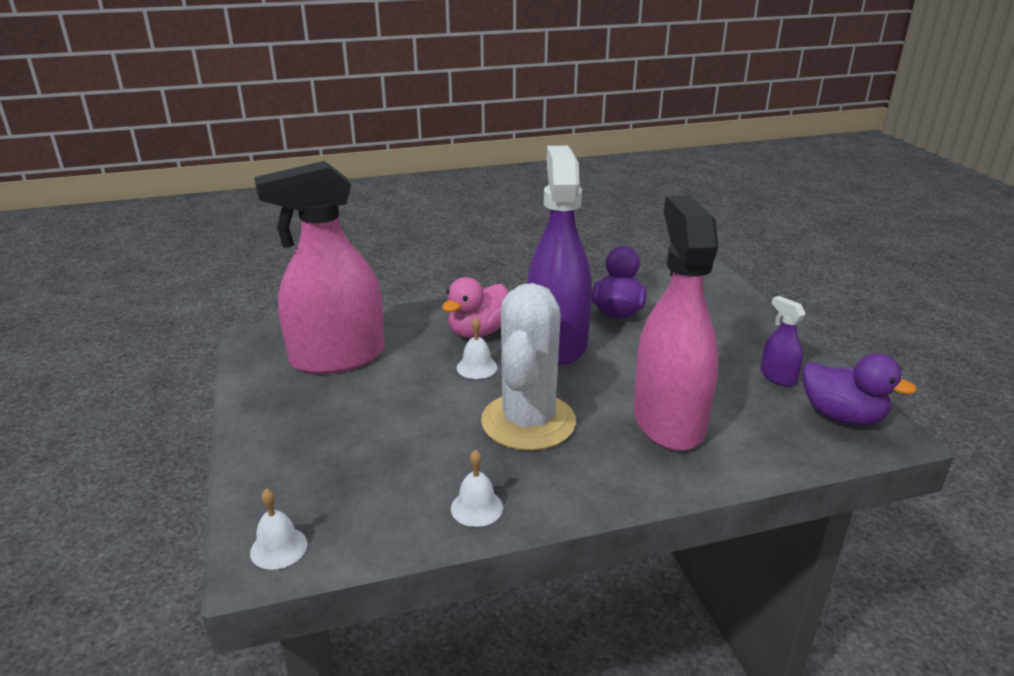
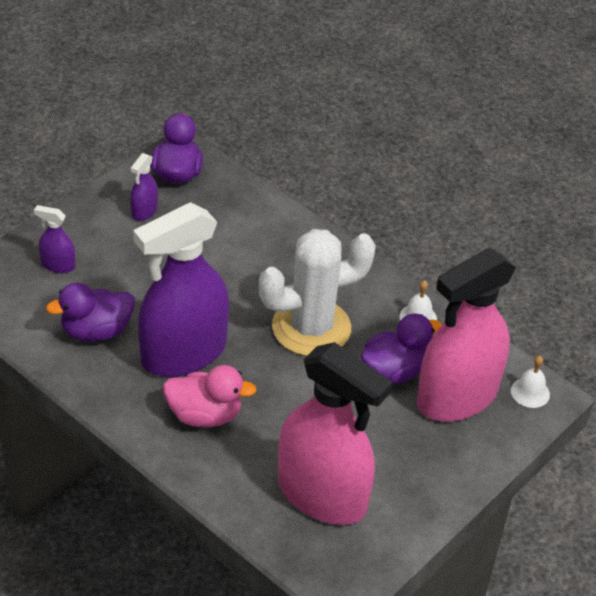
camera: 125 degrees left, 15 degrees up
(419, 453) = (394, 371): none -> purple duck
(477, 367) = (263, 389): white bell -> none
(668, 420) = (250, 255): pink spray bottle -> pink spray bottle (457, 397)
(715, 315) = (58, 265): none -> purple spray bottle

